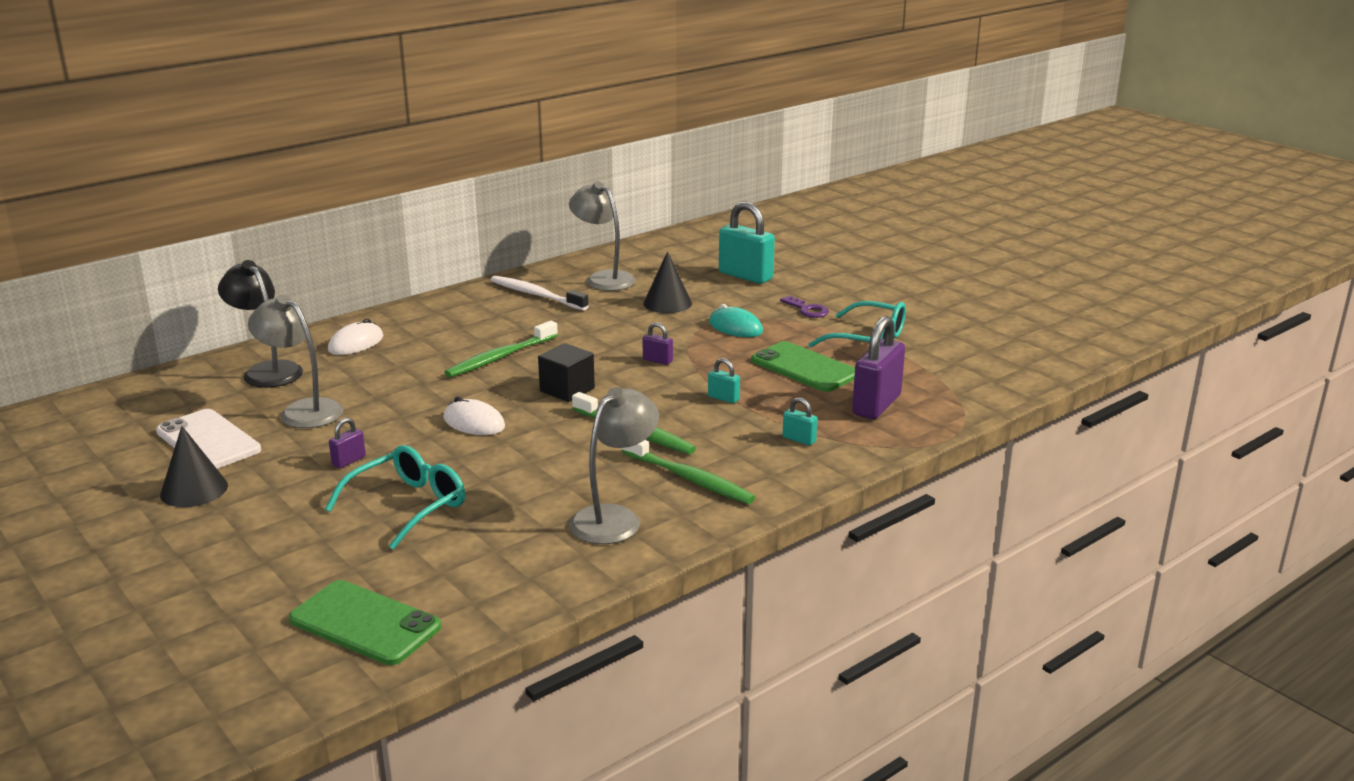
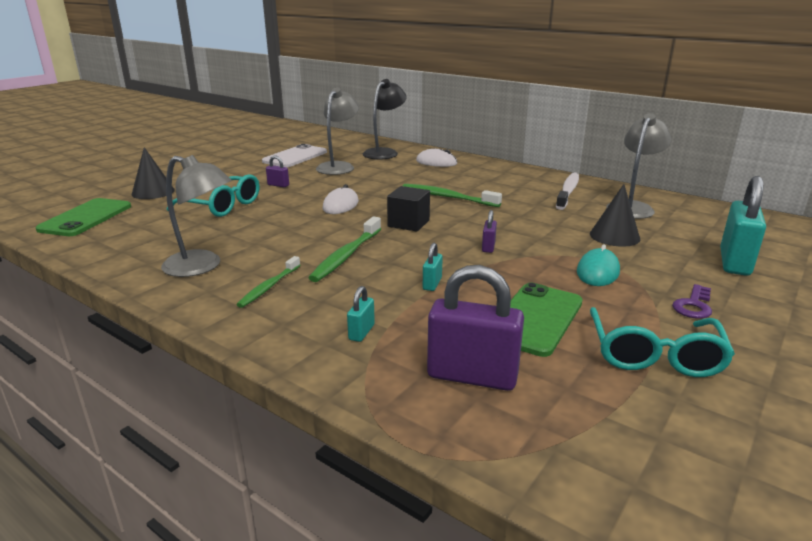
camera: 75 degrees right, 0 degrees up
(194, 490) = (240, 163): black cone -> black cone (153, 192)
(689, 478) = (269, 287): green toothbrush -> green toothbrush, size x0.66

